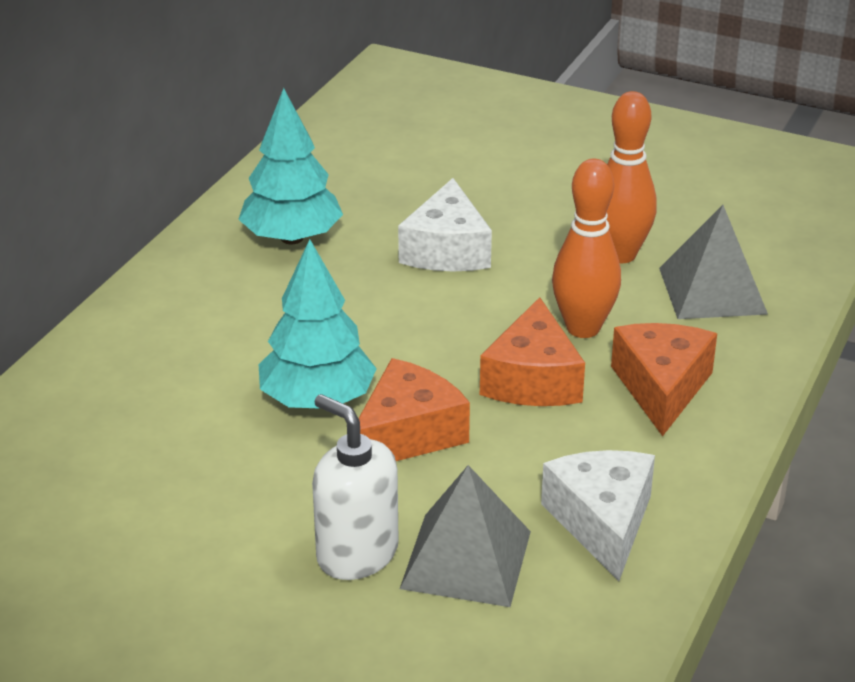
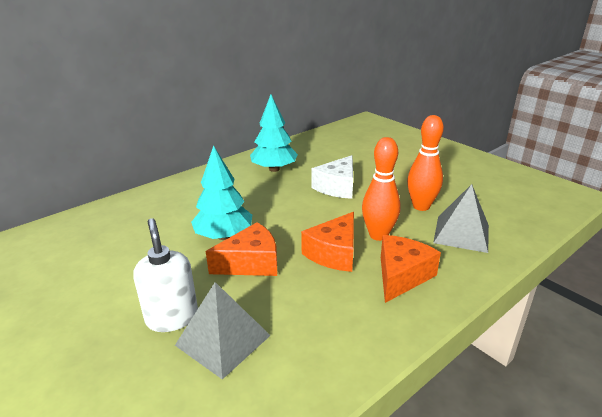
camera: 25 degrees right, 5 degrees down
(602, 522) = (315, 343): white cheese -> none

